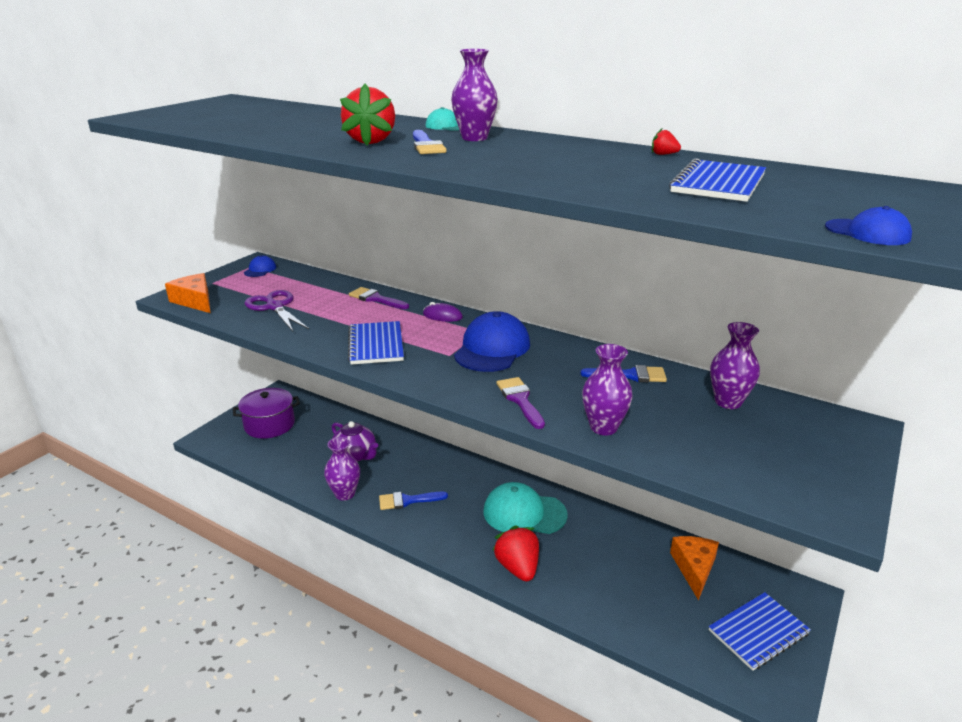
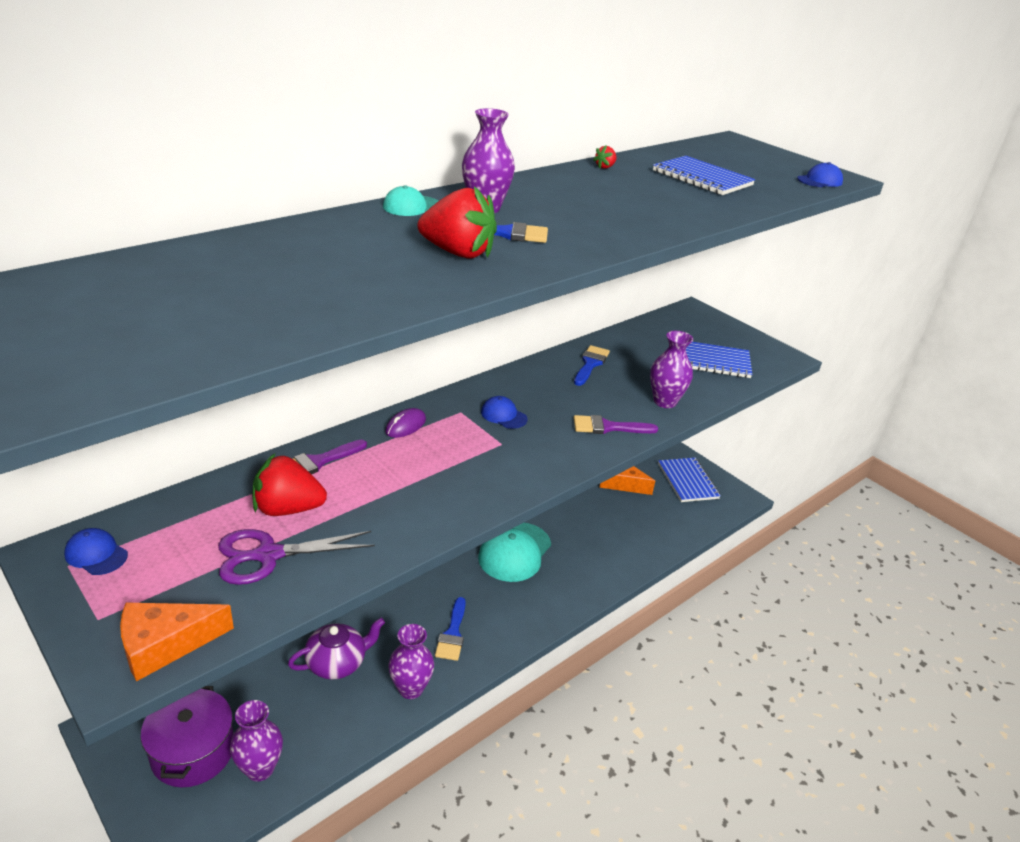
camera: 75 degrees left, 5 degrees up
(376, 345) = (448, 487): blue notebook -> blue notebook (713, 361)
(492, 349) = (503, 415): blue cap -> blue cap, size x0.49
(518, 567) = (584, 580): red strawberry -> red strawberry (287, 509)
(728, 402) = (647, 340): purple vase -> purple vase (260, 768)

